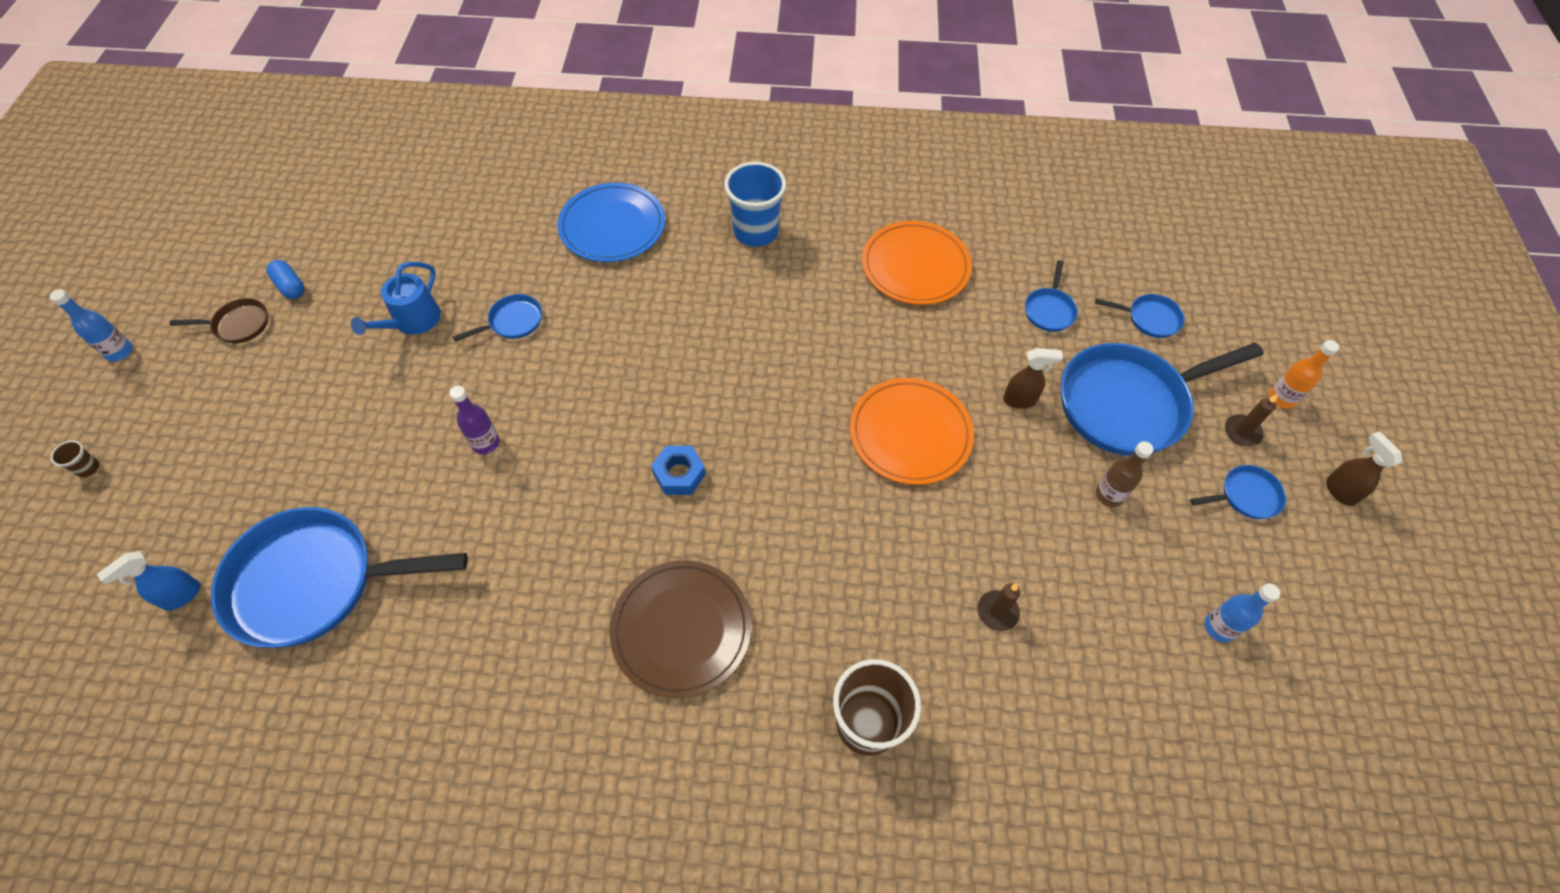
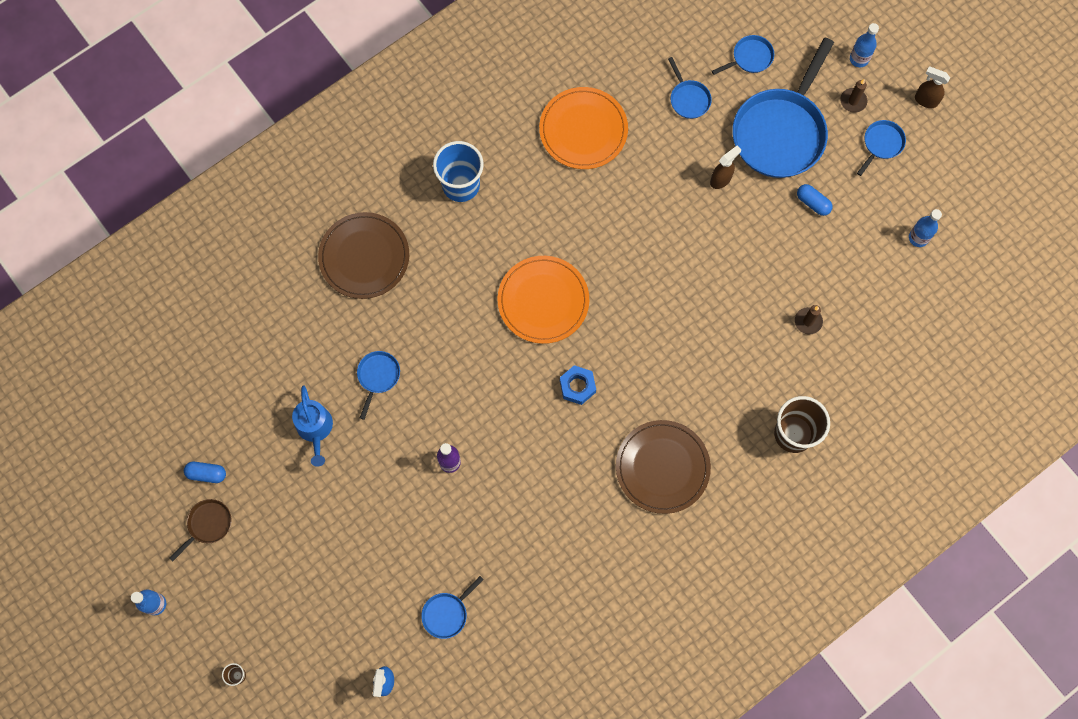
camera: 40 degrees left, 15 degrees up
(313, 582) = (447, 613): blue pan -> blue pan, size x0.44
(612, 226) = (364, 257): blue plate -> brown plate
(910, 433) = (679, 253): orange plate -> orange plate (543, 301)
(1109, 495) = (813, 203): brown bottle -> blue capsule
(1281, 398) = (859, 59): orange bottle -> blue bottle

